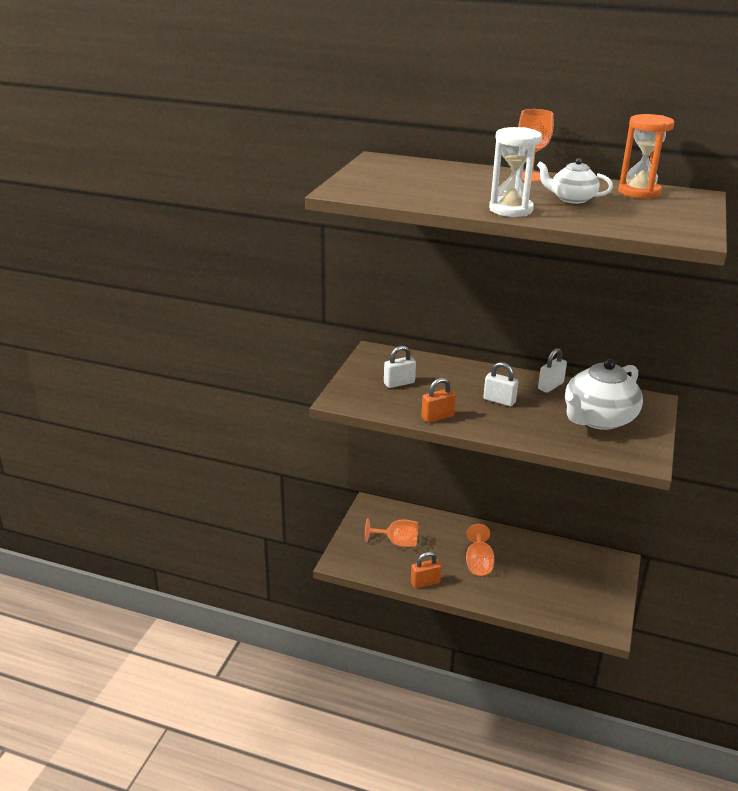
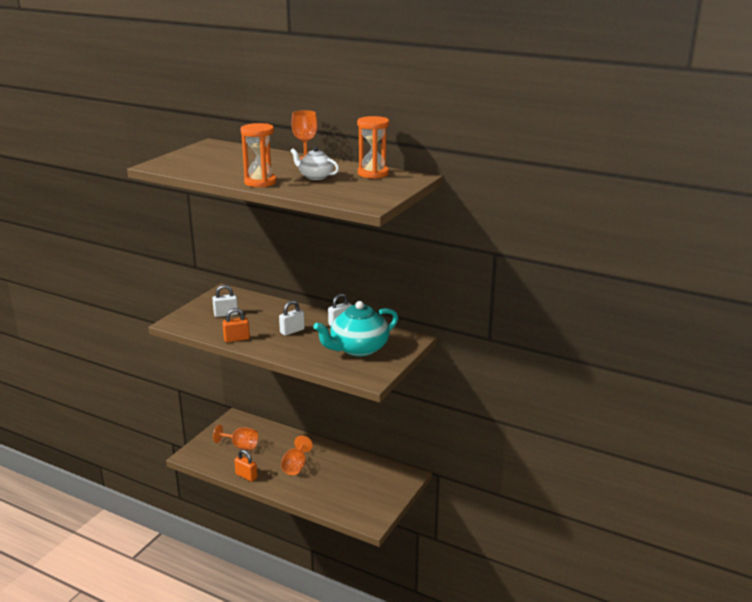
camera: 10 degrees right, 5 degrees down
(425, 582) = (246, 476): orange padlock -> orange padlock turned 45 degrees clockwise
(499, 401) = (292, 331): white padlock -> white padlock turned 75 degrees counterclockwise
(511, 210) = (260, 182): white hourglass -> orange hourglass
(598, 419) = (358, 349): white teapot -> turquoise teapot

